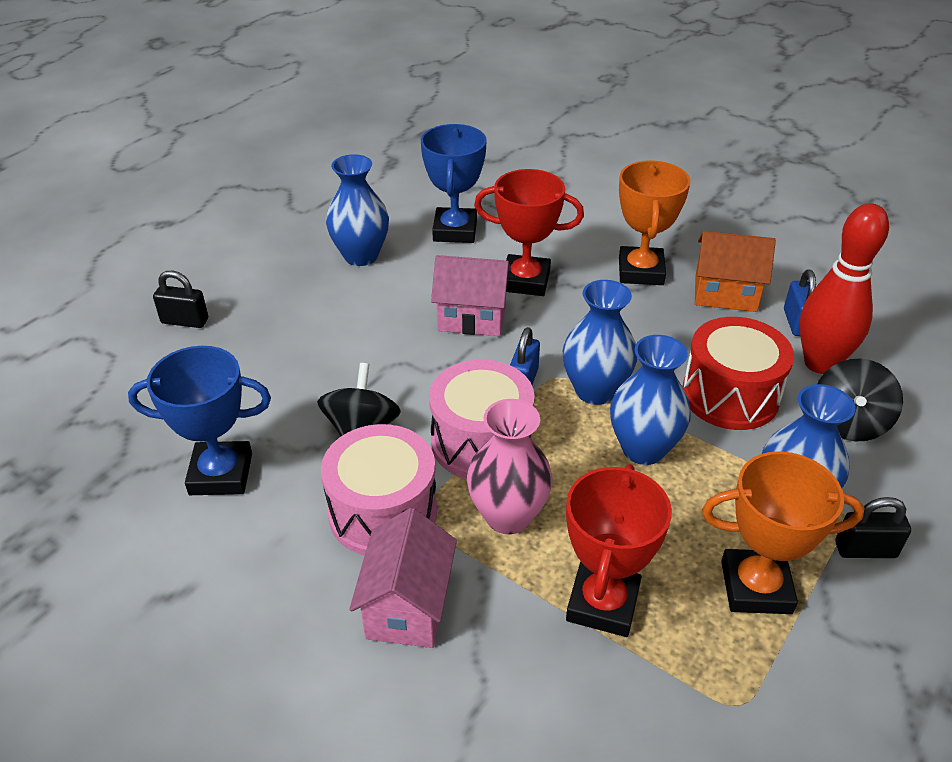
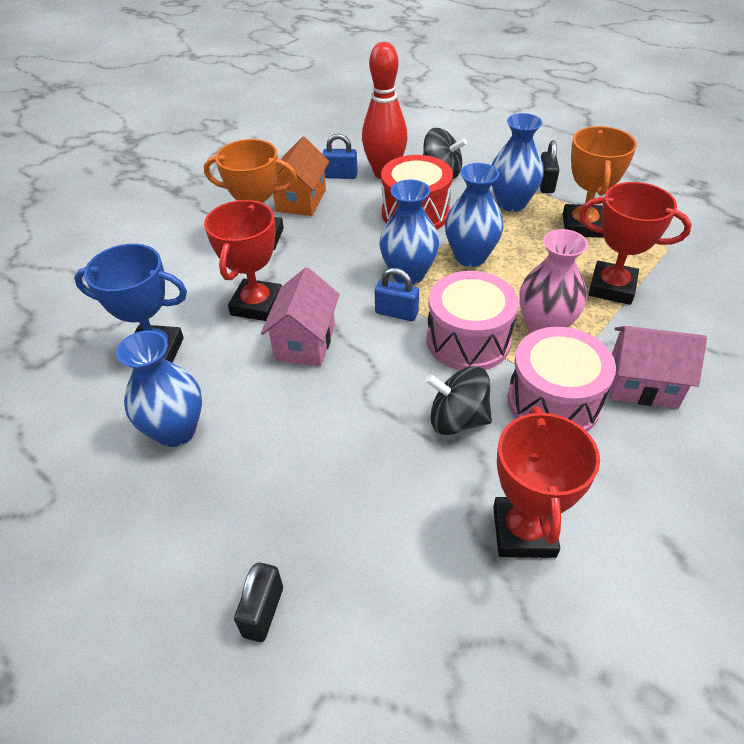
camera: 85 degrees left, 5 degrees up
(221, 474) = (524, 531): blue trophy -> red trophy

